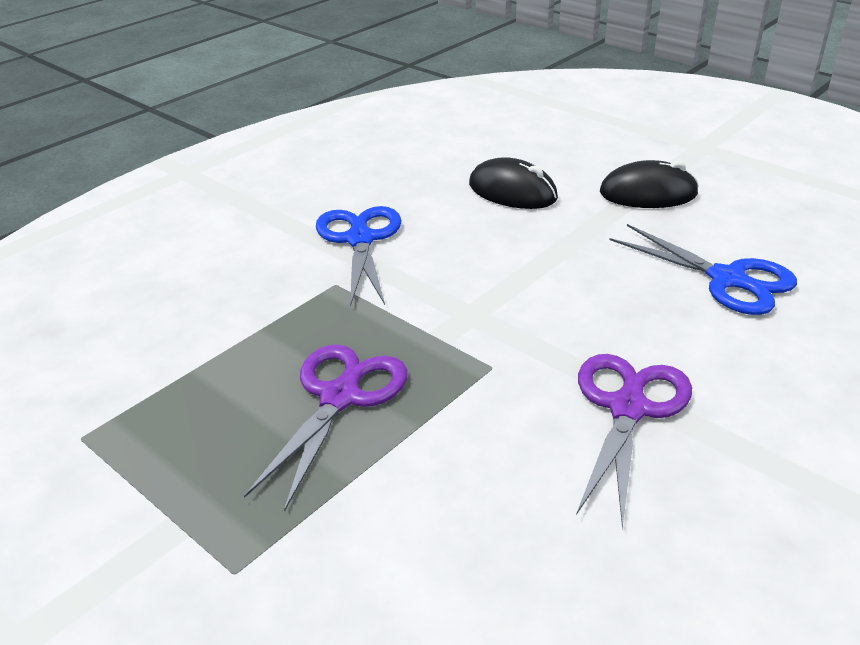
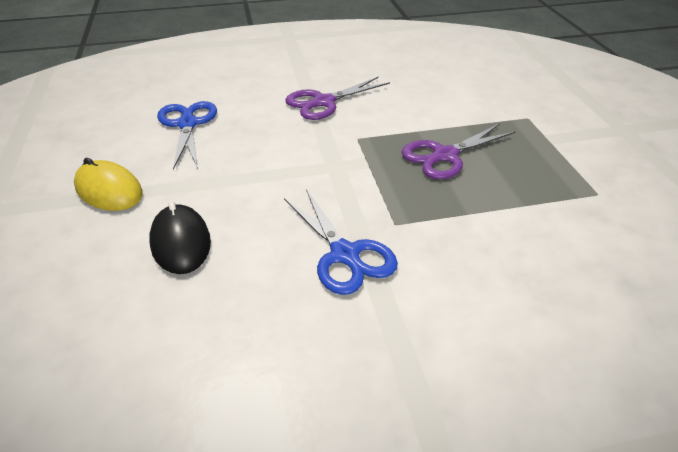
camera: 145 degrees left, 5 degrees up
(360, 240) = (344, 254): blue scissors -> blue scissors turned 60 degrees counterclockwise
(648, 193) = (109, 190): black mouse -> yellow mouse

